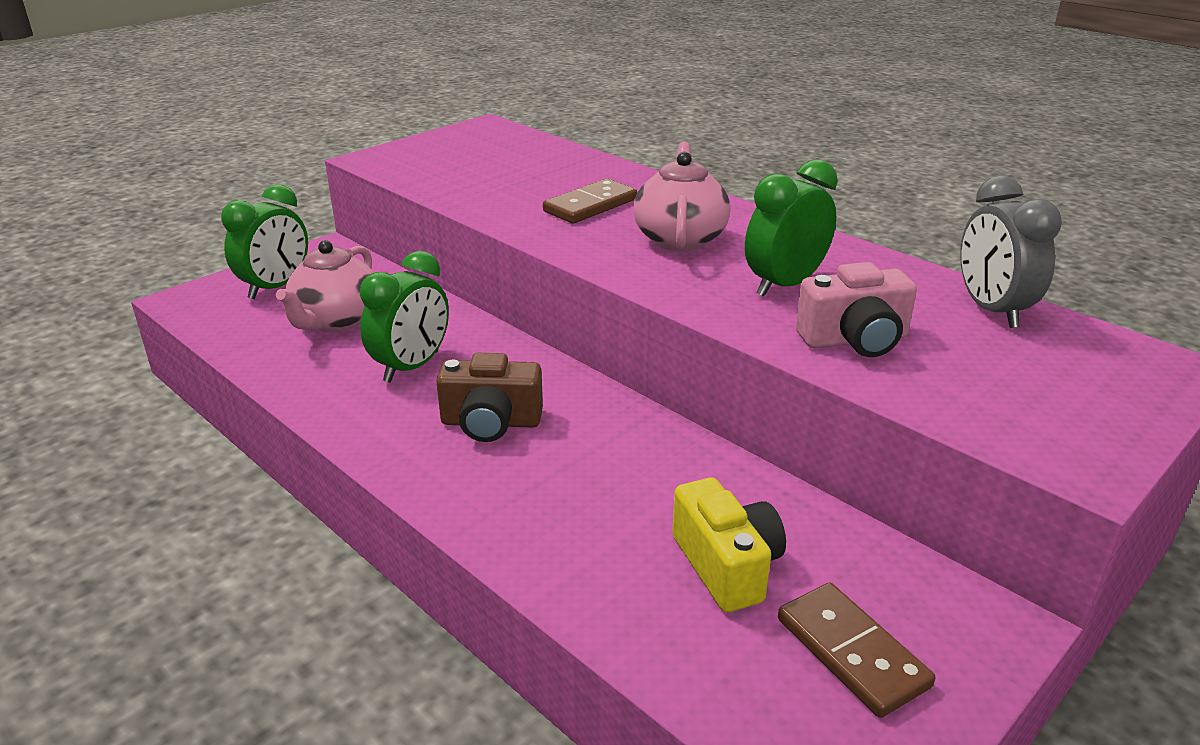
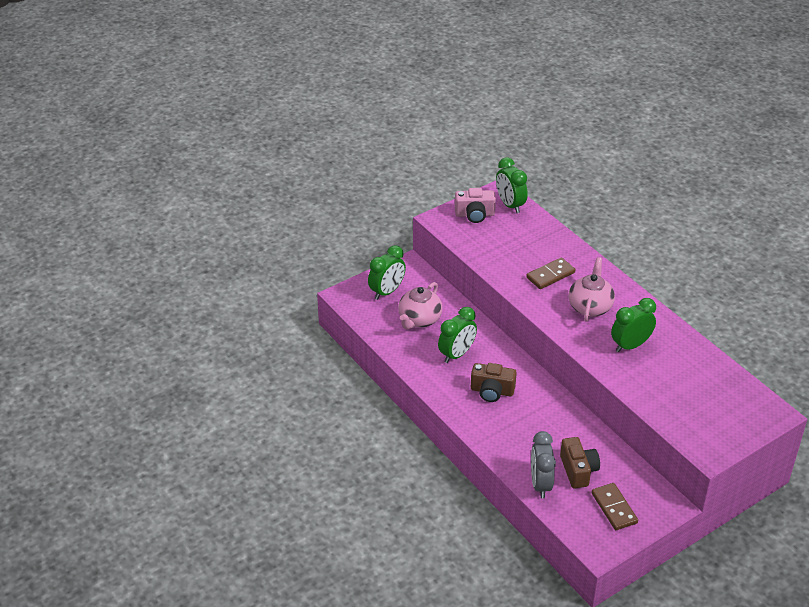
camera: 10 degrees right, 10 degrees up
(503, 137) = (510, 205): none -> green clock
(726, 566) = (578, 470): yellow camera -> brown camera
(855, 340) = (649, 383): pink camera -> pink camera (474, 214)
(991, 310) = (717, 373): grey clock -> grey clock (540, 484)

